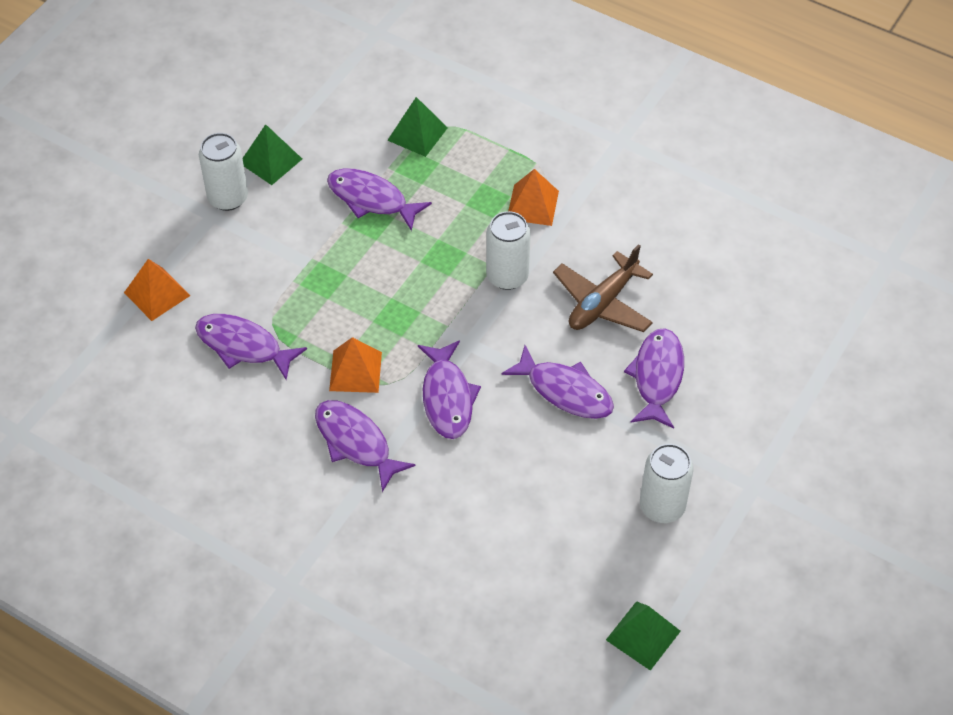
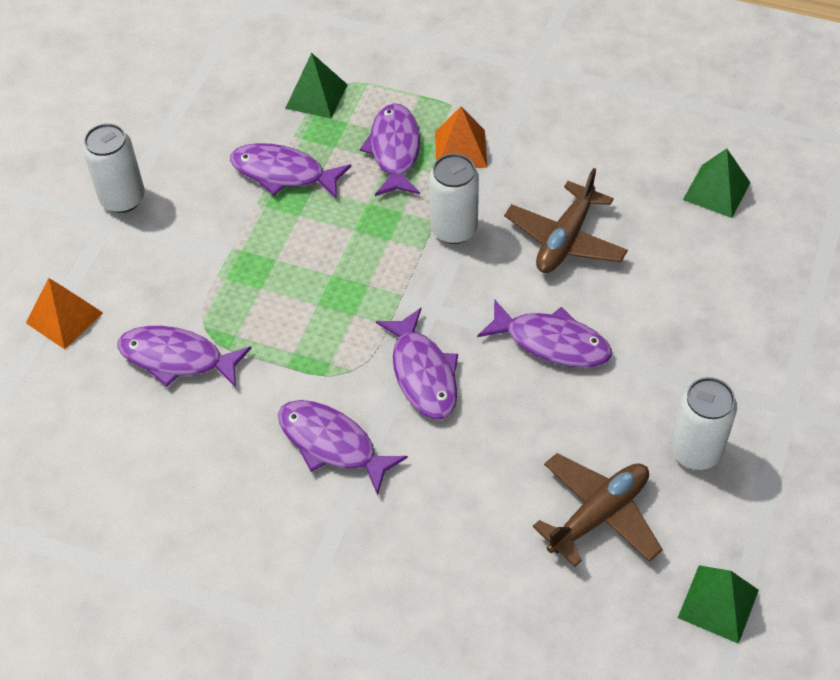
camera: 10 degrees left, 0 degrees up
(270, 161) = (161, 151): green pyramid -> green pyramid (716, 191)
(355, 371) = (312, 363): orange pyramid -> none
(563, 544) = (598, 515): none -> brown plane
(657, 377) = (647, 308): purple fish -> purple fish (394, 150)

